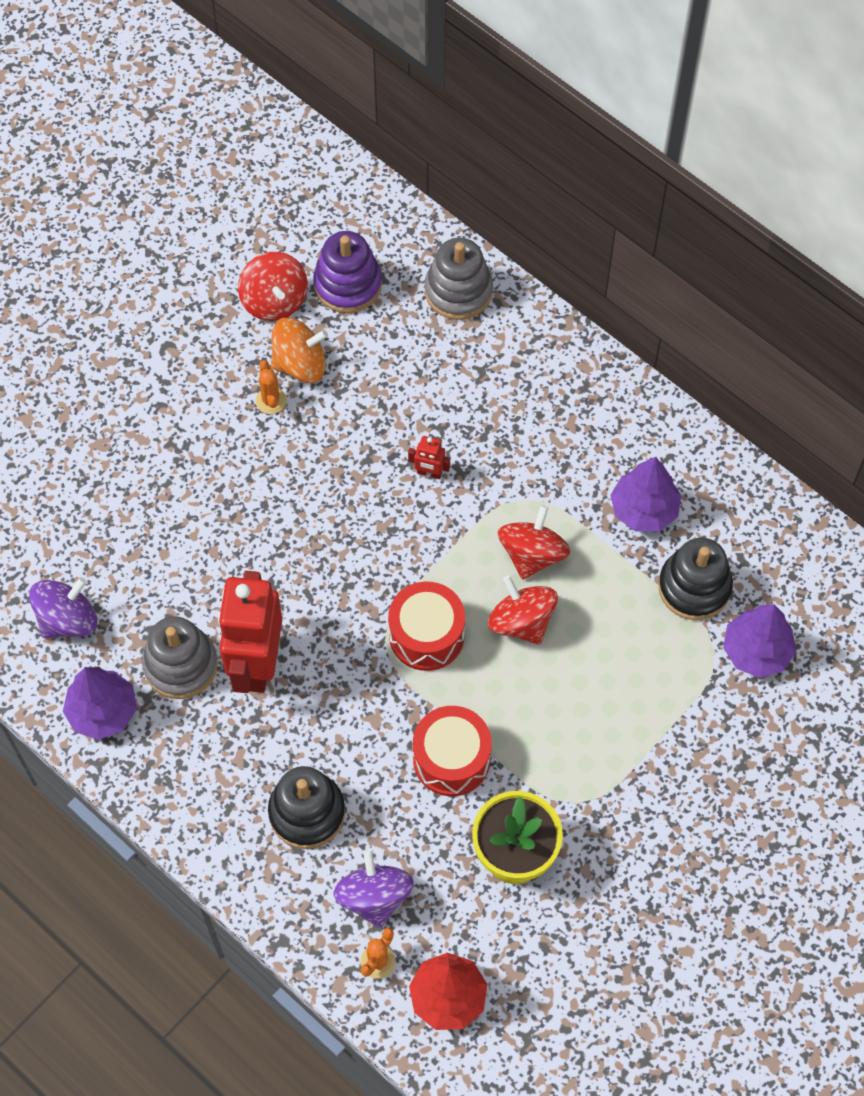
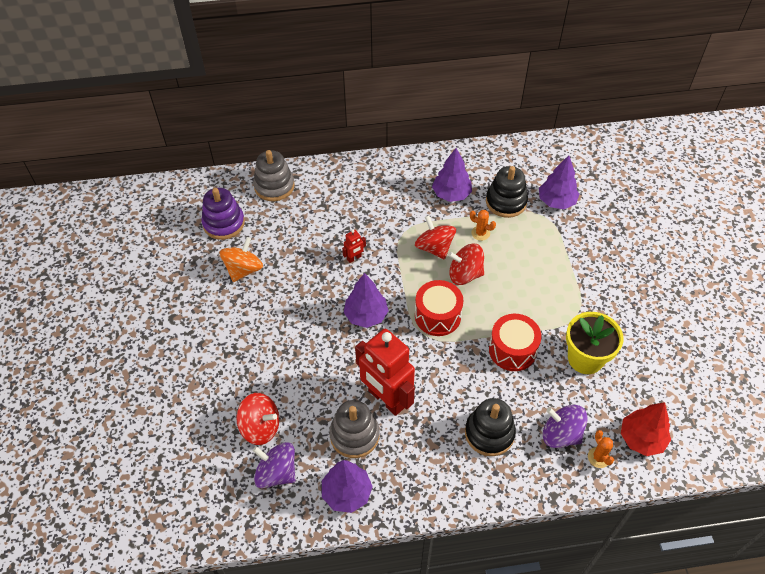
camera: 50 degrees left, 10 degrees down
(68, 619) = (276, 473): purple spinning top -> purple spinning top turned 60 degrees counterclockwise
(271, 400) = (250, 294): orange cactus -> orange cactus (480, 233)
(274, 300) = (199, 257): red spinning top -> red spinning top (260, 427)
(355, 553) = (366, 315): none -> purple tree

